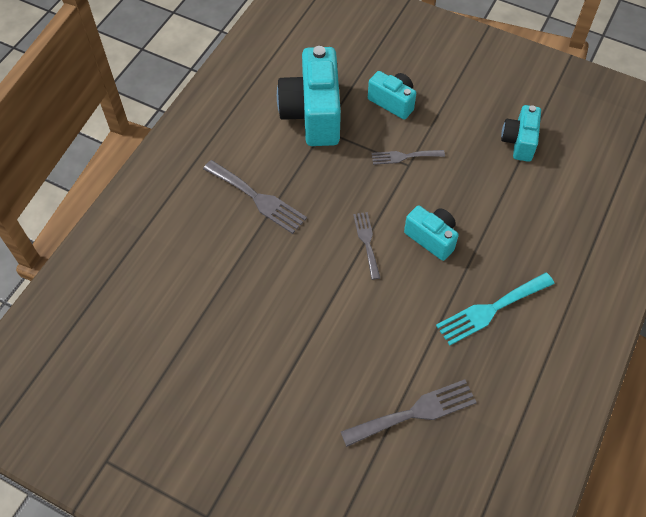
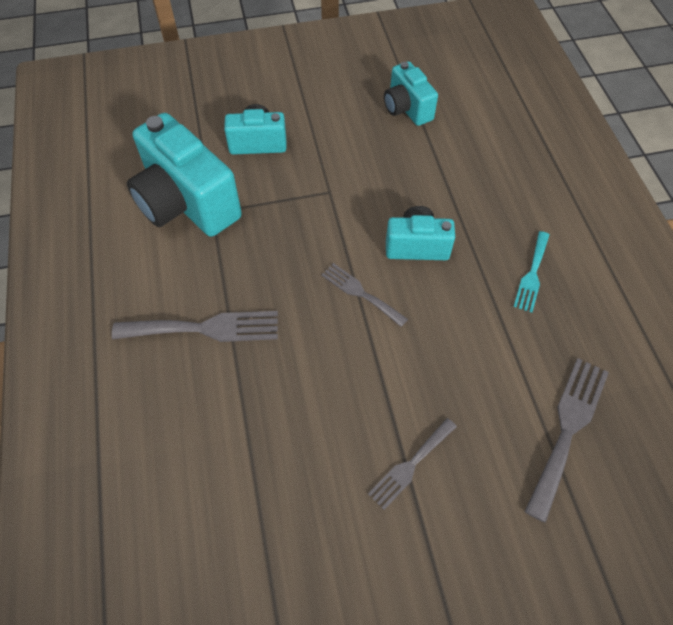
camera: 40 degrees left, 0 degrees up
(404, 156) = (317, 186): grey fork -> grey fork (410, 465)
(491, 310) = (532, 274): turquoise fork -> turquoise fork, size x0.62

